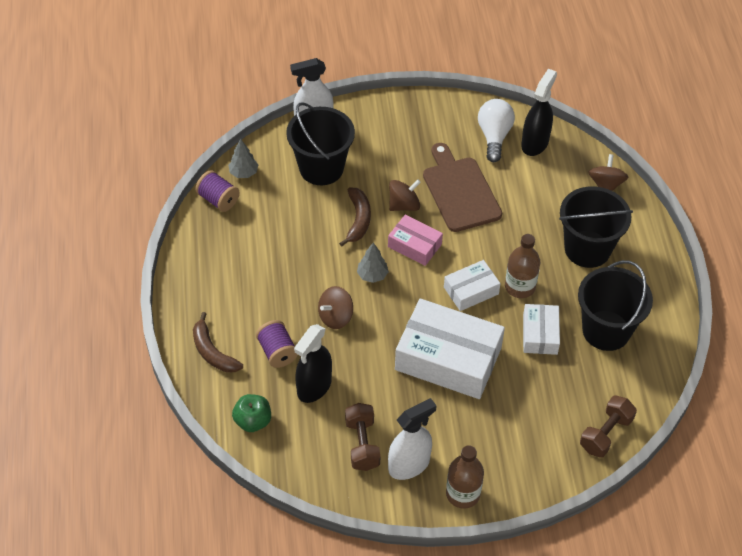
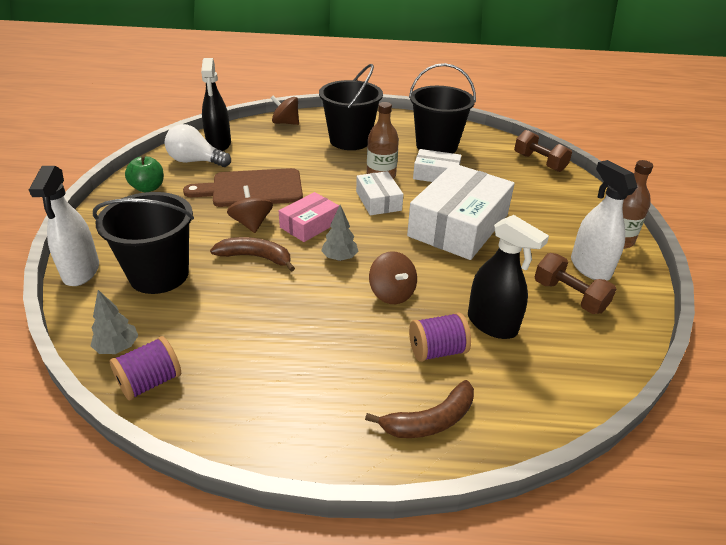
camera: 80 degrees left, 15 degrees down
(253, 421) = (547, 389): green apple -> green apple (148, 188)
(362, 444) = (569, 296): brown dumbbell -> brown dumbbell turned 45 degrees clockwise
(535, 143) = (219, 144): black spray bottle -> black spray bottle turned 135 degrees counterclockwise

